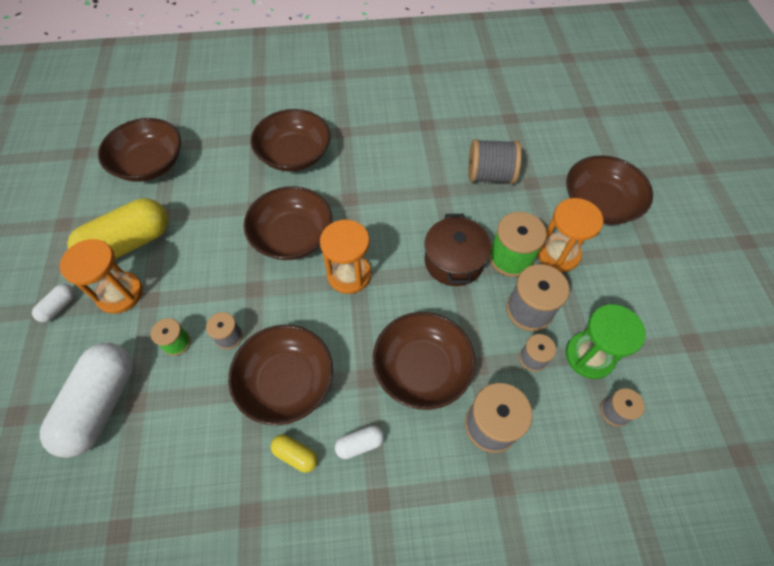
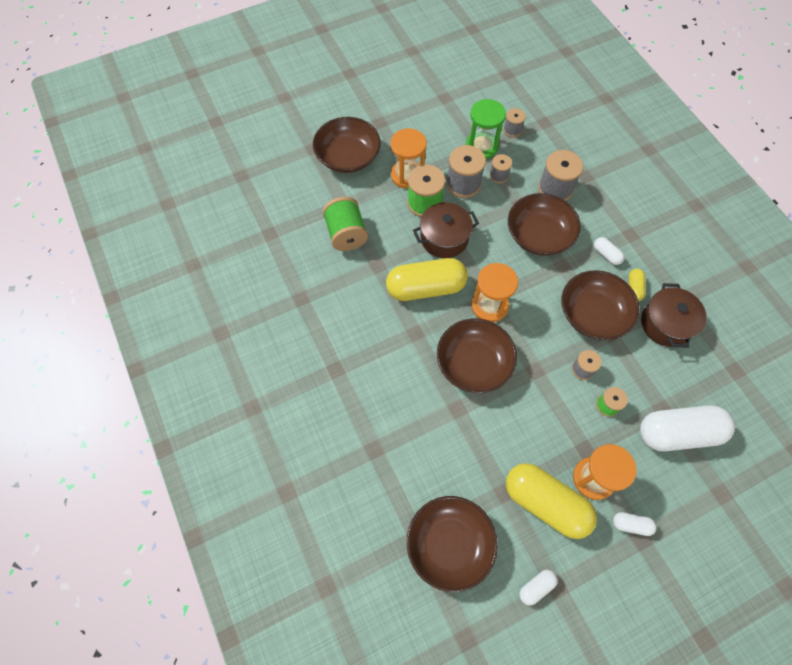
camera: 110 degrees left, 5 degrees up
(75, 210) = (536, 587): none -> white capsule
(228, 470) = (666, 324): none -> brown pot
(294, 154) = (382, 402): brown bowl -> none
(397, 223) = (426, 288): none -> yellow capsule
(489, 175) = (346, 234): grey spool -> green spool

